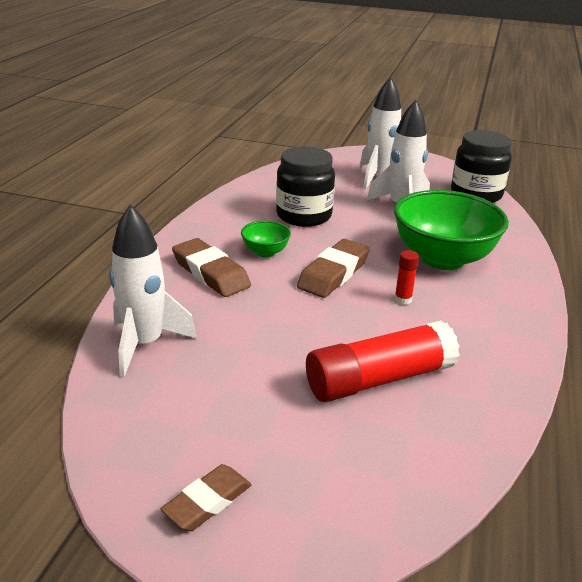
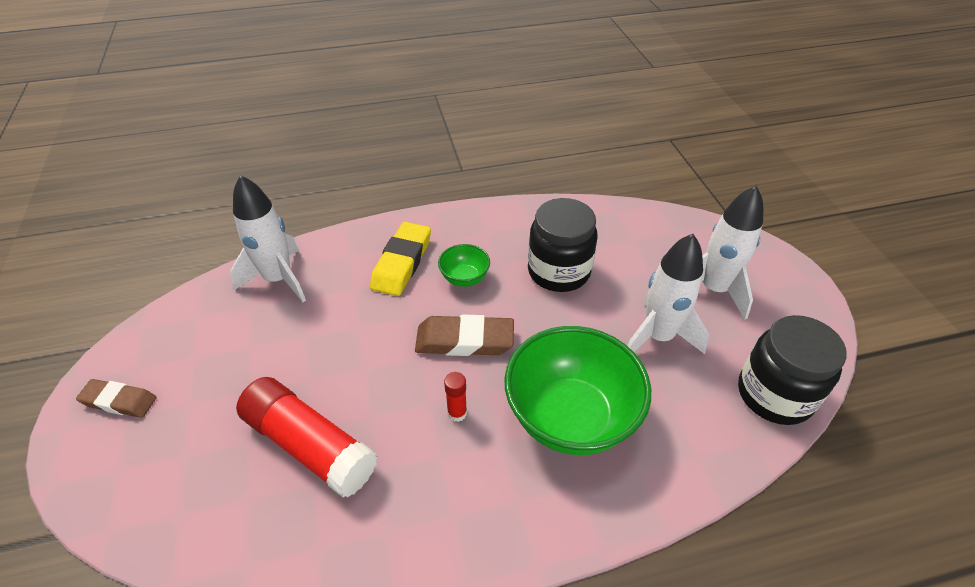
camera: 60 degrees right, 15 degrees up
(211, 273) = (402, 263): brown eraser -> yellow eraser

